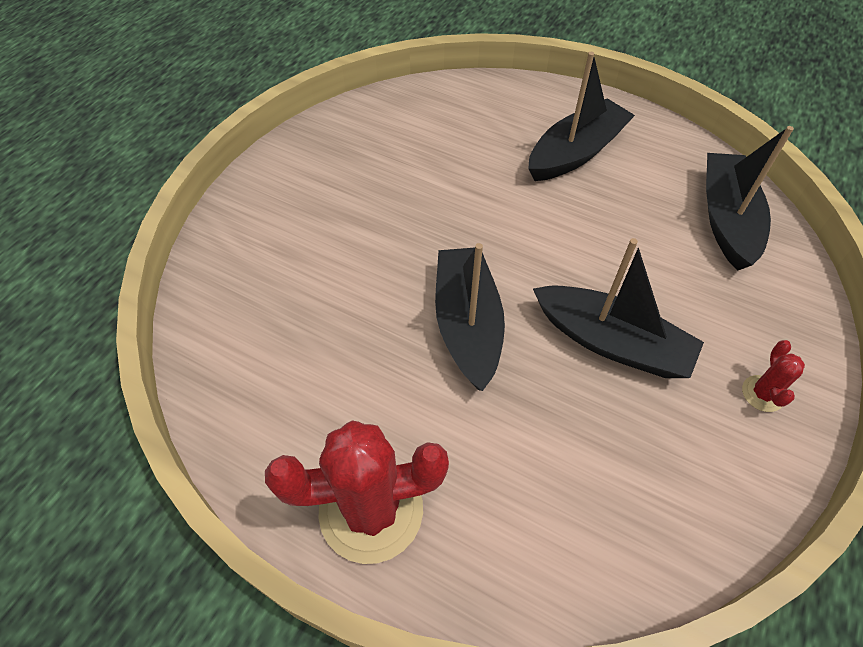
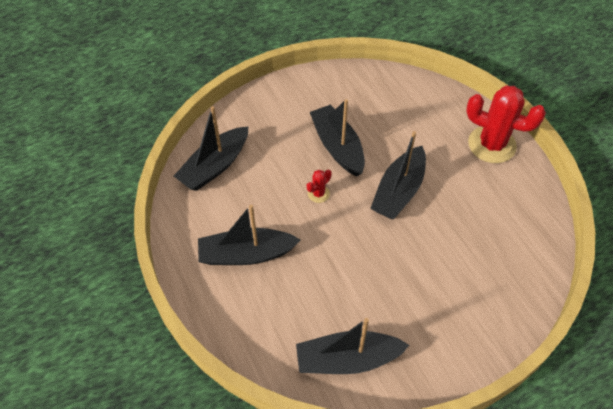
camera: 145 degrees left, 0 degrees up
(387, 123) = (347, 359): none -> black boat
(762, 393) = (296, 97): red cactus -> red cactus (318, 194)

